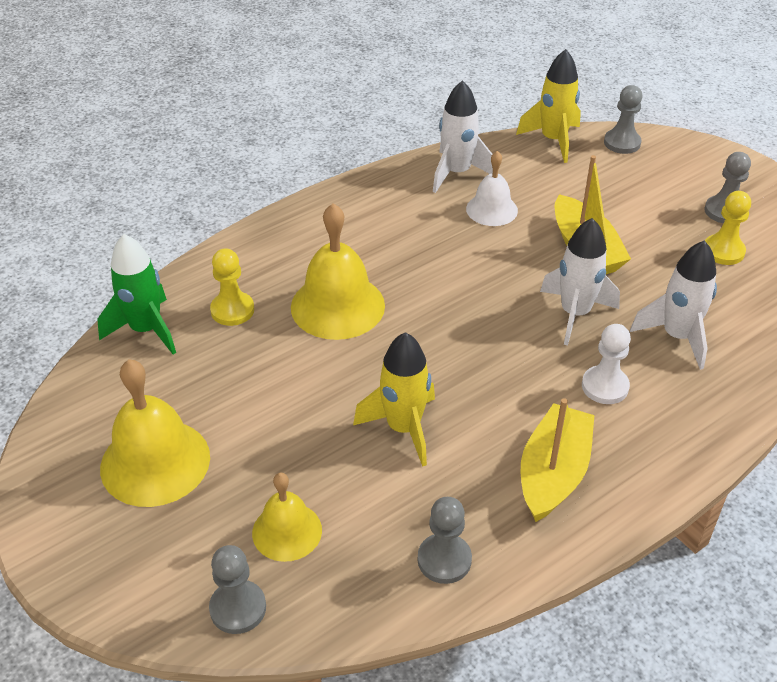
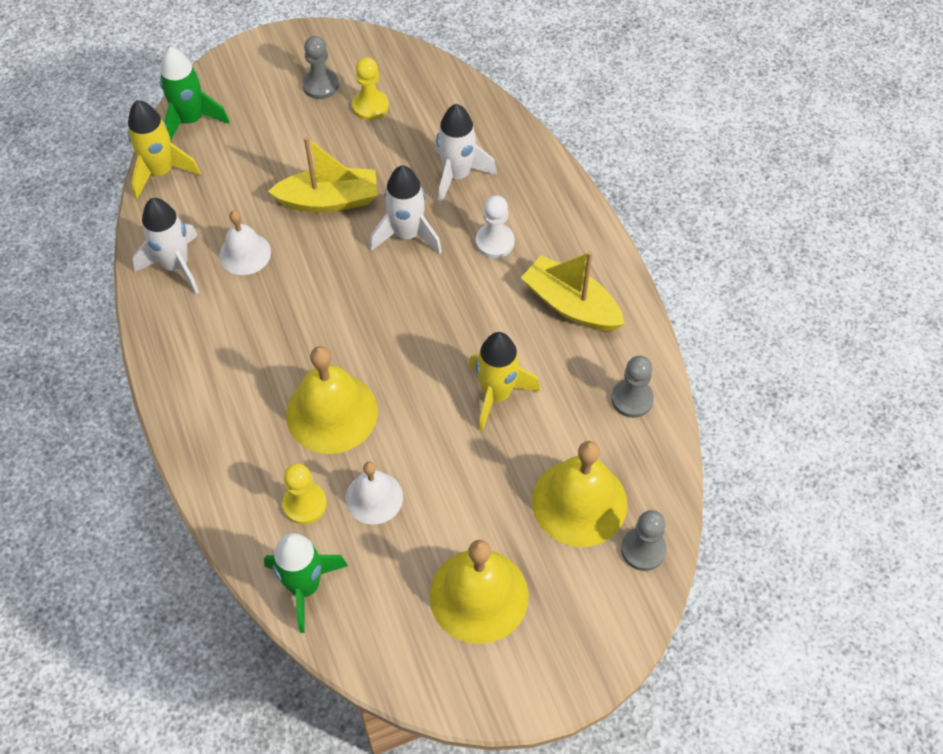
camera: 75 degrees left, 15 degrees up
(251, 357) = (374, 497): none -> white bell
(287, 531) = (579, 502): yellow bell -> yellow bell, size x1.65
(622, 143) = (191, 120): grey pawn -> green rocket

